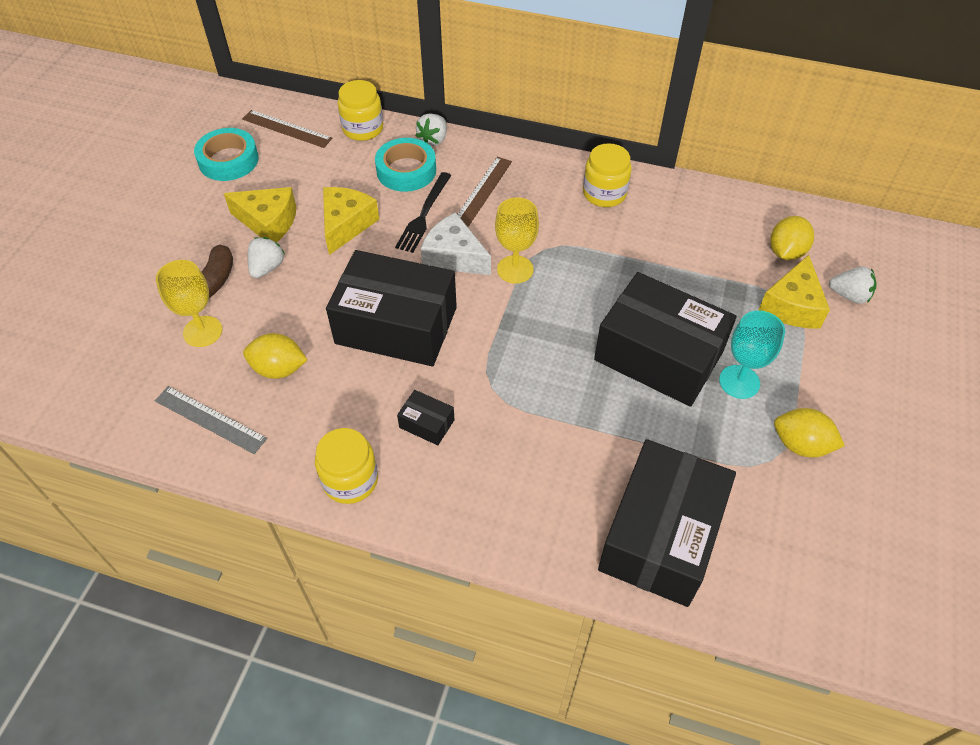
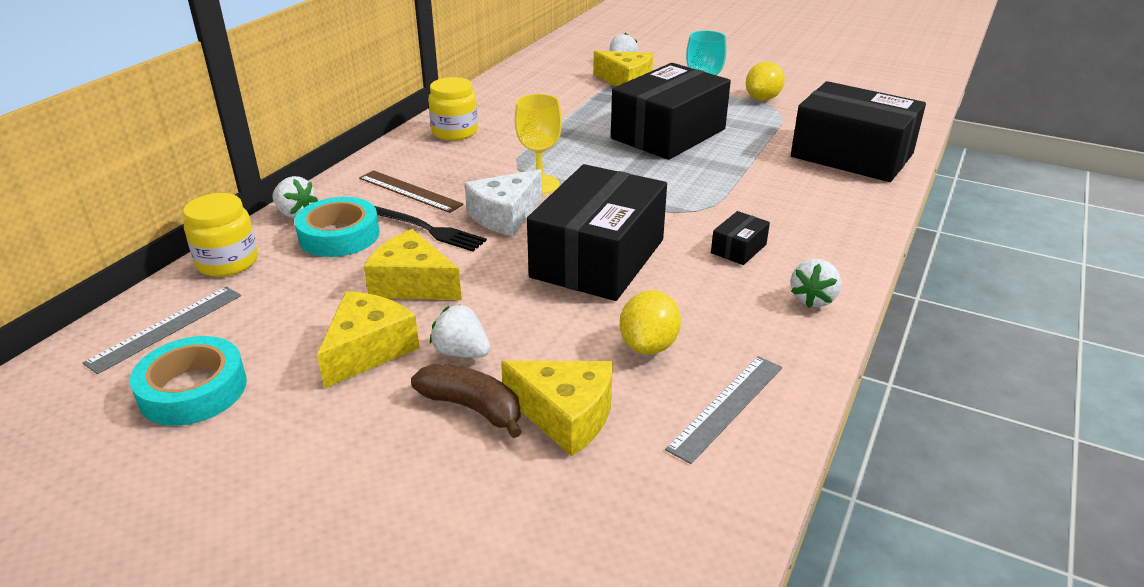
camera: 80 degrees left, 20 degrees down
(202, 331) = (565, 416): yellow goblet -> yellow cheese
(287, 128) = (166, 328): brown ruler -> grey ruler
(350, 480) = (813, 299): yellow jar -> white strawberry
(786, 252) = (568, 75): yellow lemon -> none

